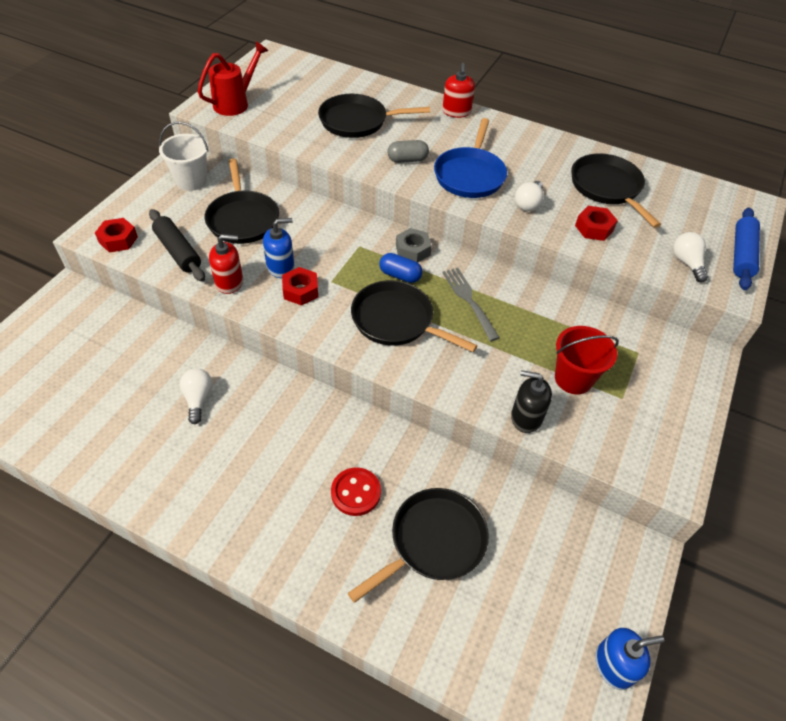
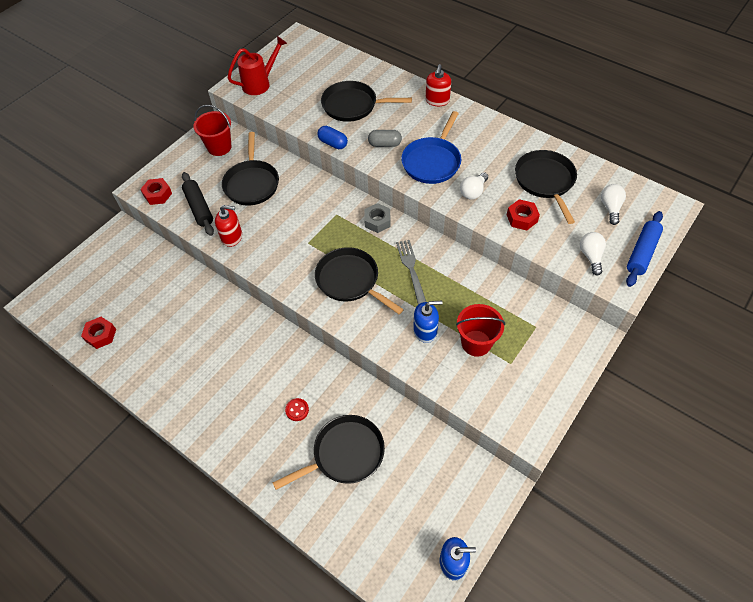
camera: 15 degrees right, 5 degrees up
(191, 181) = (219, 147): white bucket -> red bucket
(198, 399) = (199, 325): white light bulb -> white light bulb (610, 208)
(280, 267) = (272, 227): blue soap dispenser -> blue soap dispenser (425, 331)
(300, 291) = (283, 249): red nut -> red nut (101, 335)
(356, 492) = (297, 410): red button -> red button, size x0.64
(400, 275) = (362, 242): blue capsule -> blue capsule (333, 143)
(526, 417) = (429, 370): black soap dispenser -> none

